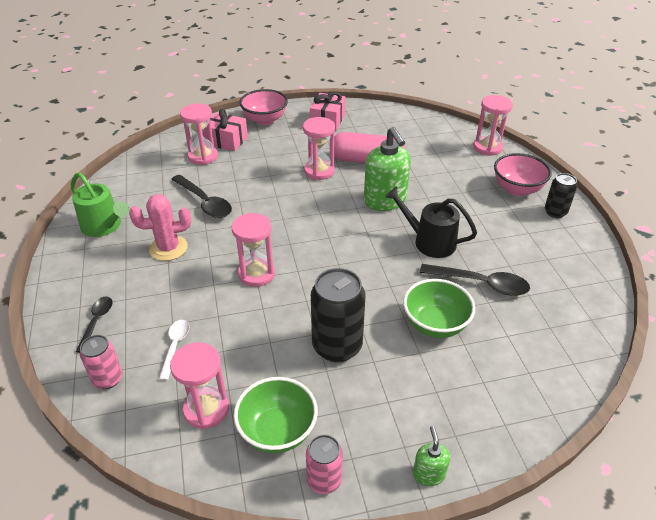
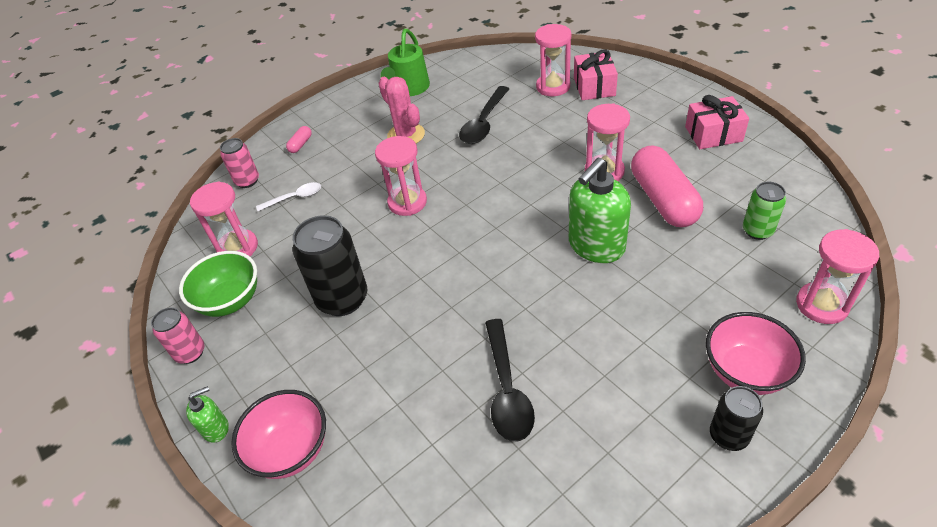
camera: 70 degrees right, 5 degrees up
(96, 322) = (300, 144): black spoon -> pink capsule
(265, 120) = (660, 91): pink bowl -> pink bowl (291, 450)
(421, 142) = (757, 231): none -> green can
(429, 242) = (550, 313): black watering can -> none
(435, 325) = (412, 367): green bowl -> none

